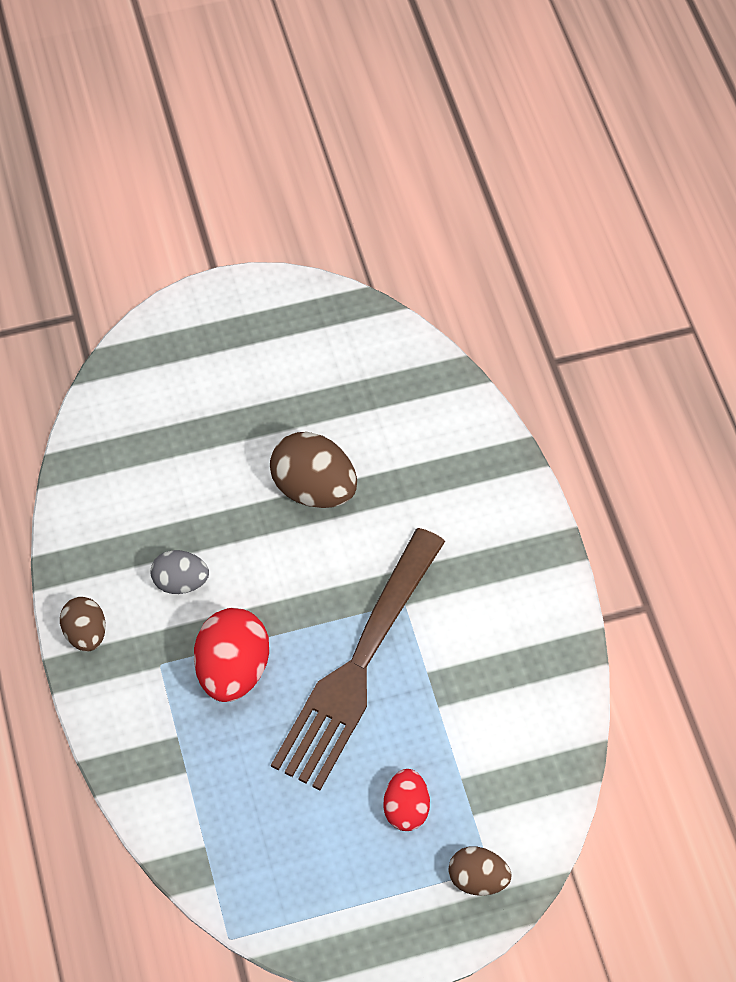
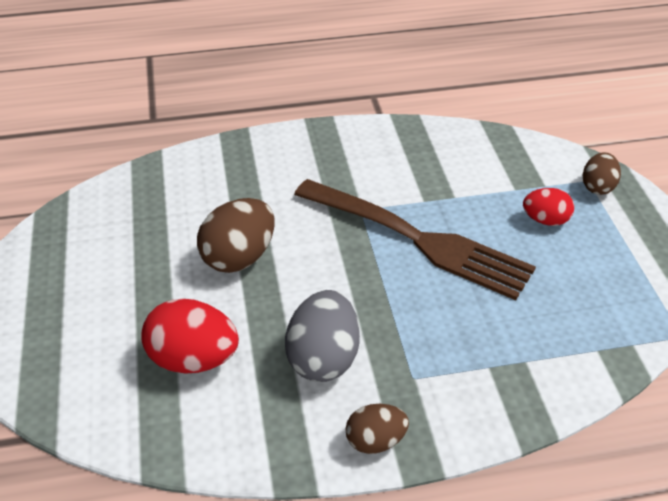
camera: 85 degrees left, 15 degrees down
(180, 582) = (323, 358): grey egg -> grey egg, size x1.65
(233, 670) = (420, 322): red egg -> red egg (193, 359)

